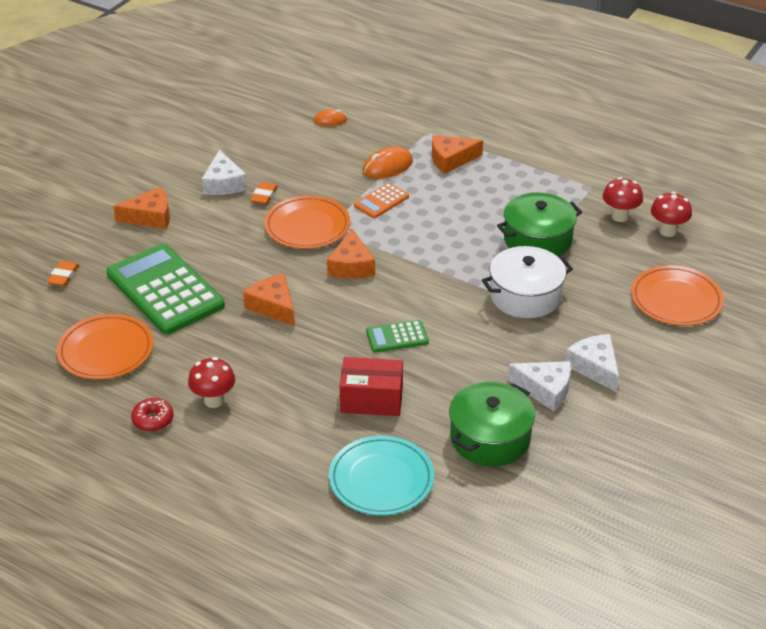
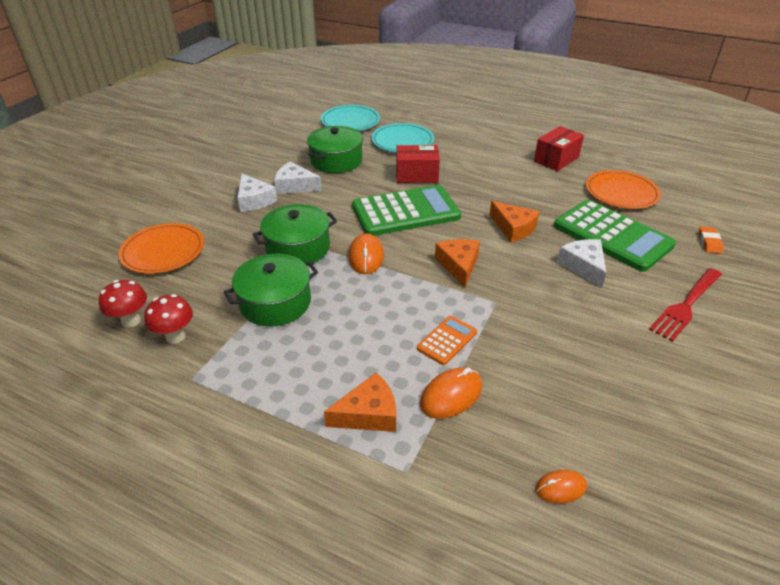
camera: 175 degrees right, 0 degrees up
(150, 217) = (686, 305): orange cheese -> red fork
(153, 420) = (556, 159): red donut -> red box
(214, 400) = (523, 170): red mushroom -> none
(223, 183) = (640, 354): white cheese -> white cheese (583, 266)
(264, 196) = (583, 339): orange eraser -> none
(307, 226) = (517, 304): orange plate -> none
(397, 337) = (405, 212): green calculator -> green calculator, size x2.15
(449, 281) = (366, 257): none -> orange mouse
(469, 545) = (350, 121): none -> turquoise plate
(525, 296) = (298, 248): white pot -> green pot

